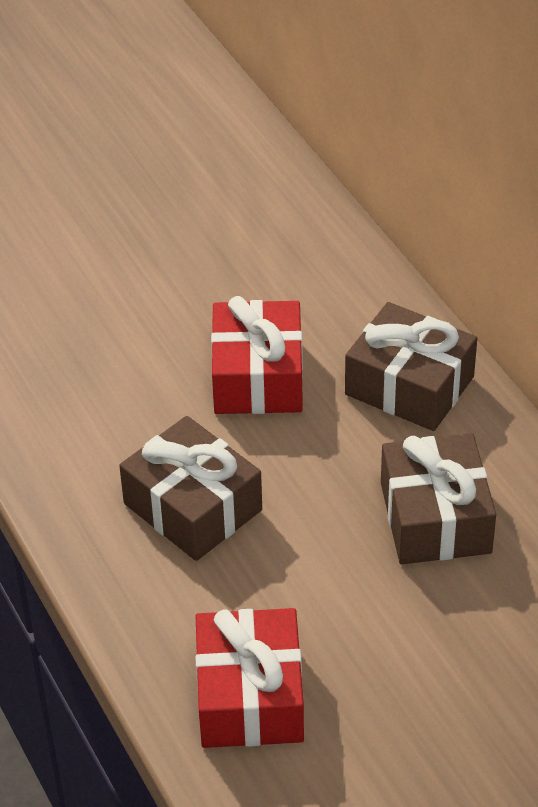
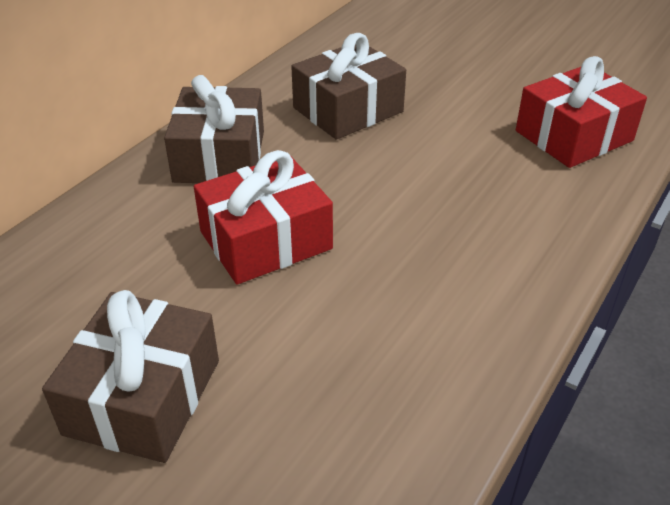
camera: 120 degrees left, 5 degrees down
(192, 507) = (446, 221): brown gift -> brown gift (143, 397)

